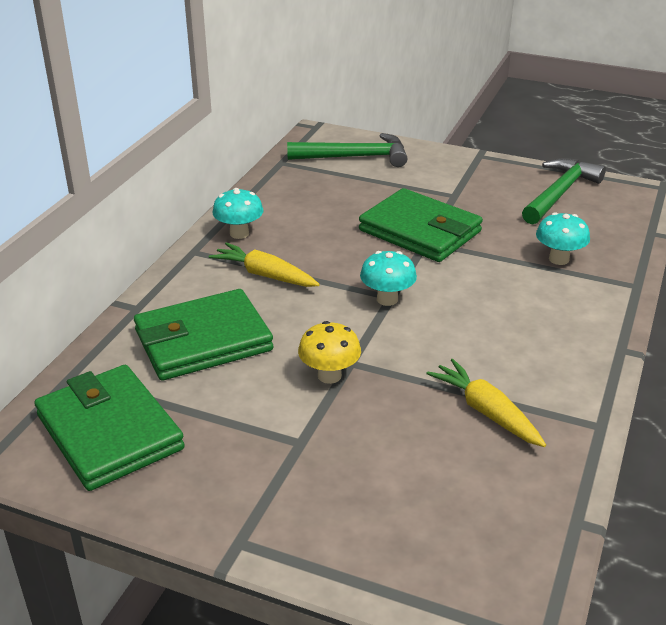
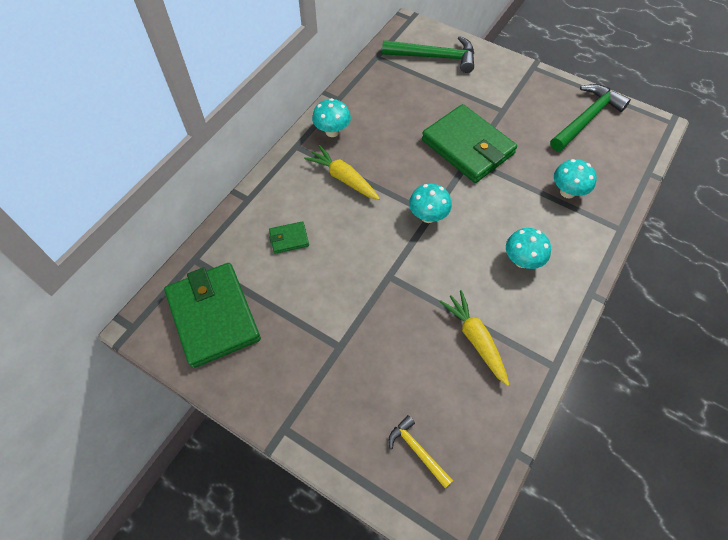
camera: 10 degrees right, 25 degrees up
(203, 341) = (289, 239): green wallet -> green wallet, size x0.43
(329, 375) = (371, 286): yellow mushroom -> none
(440, 539) = (417, 450): none -> yellow hammer
(523, 328) = (522, 260): none -> turquoise mushroom

